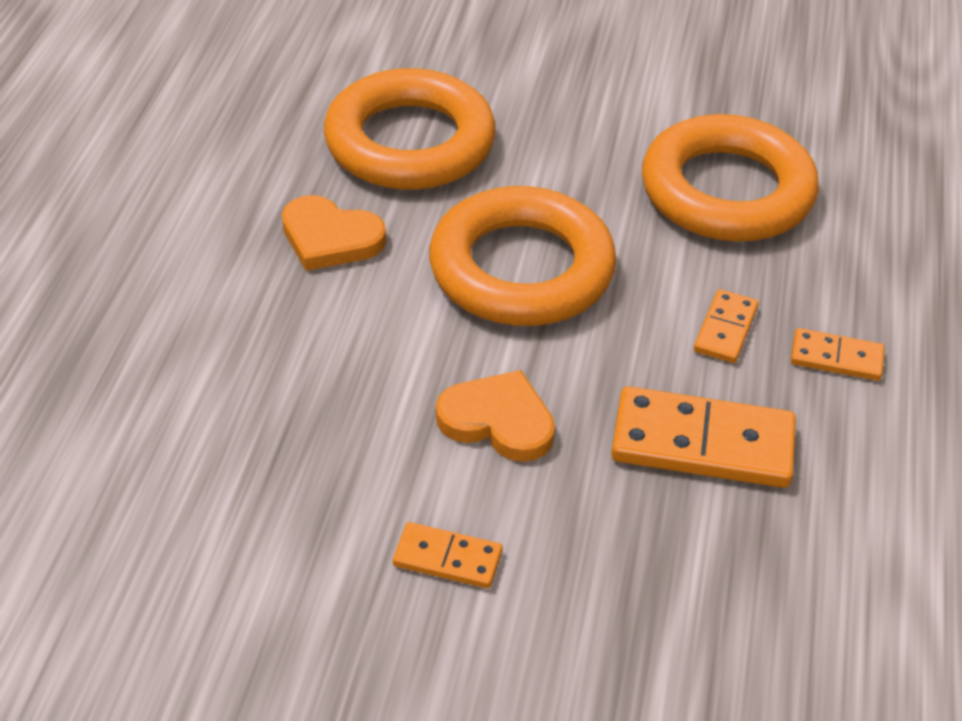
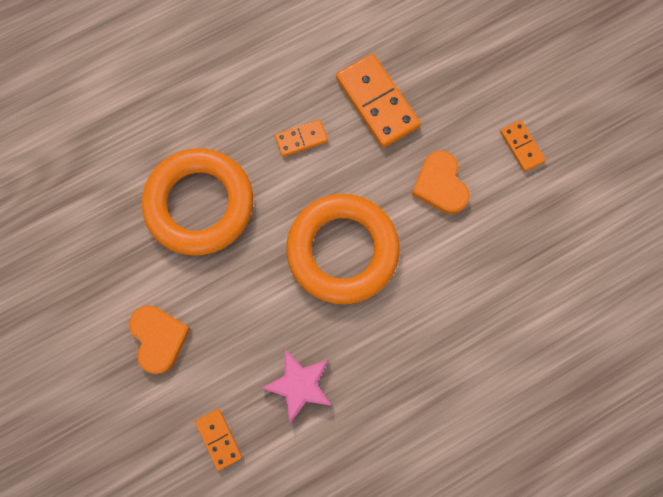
camera: 130 degrees left, 30 degrees up
(330, 238) = (404, 354): orange heart -> orange heart (159, 338)
(410, 142) = (299, 385): orange ring -> pink star
(836, 358) = (278, 86): orange domino -> orange domino (219, 439)

